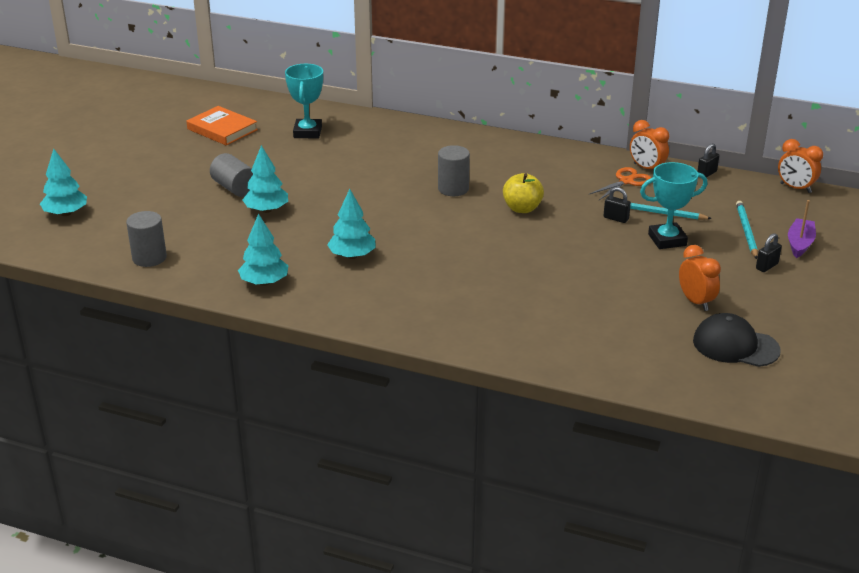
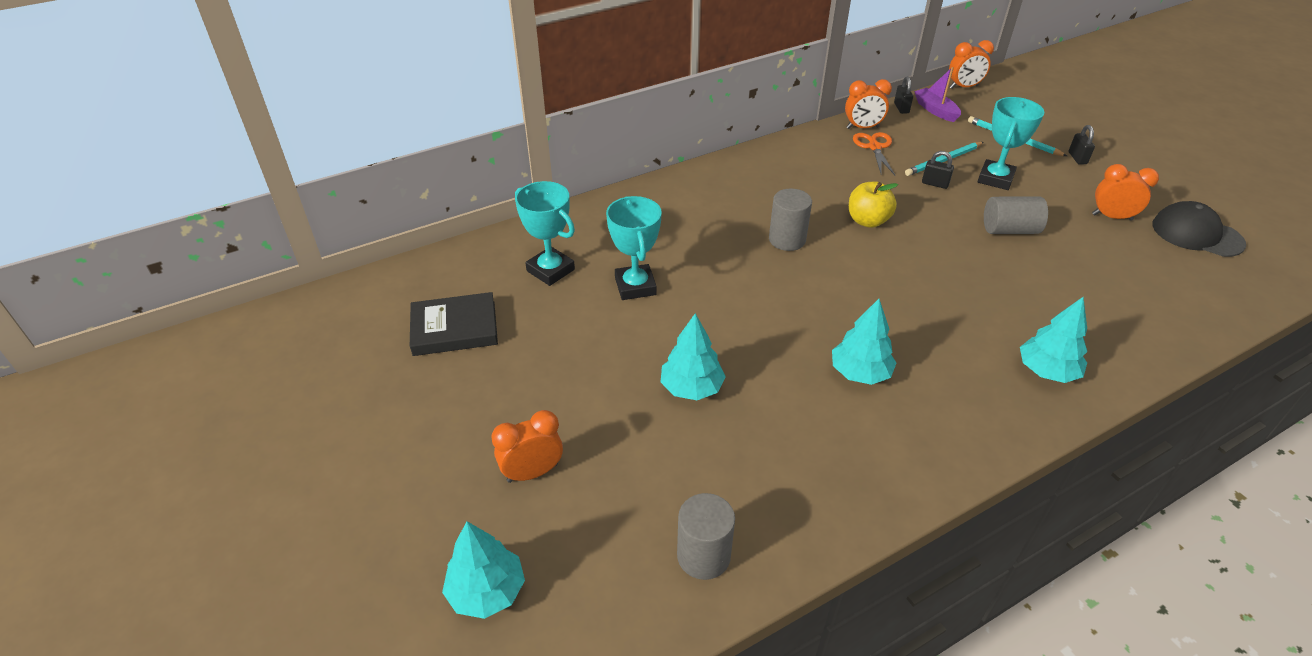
camera: 50 degrees left, 10 degrees up
(148, 193) = (532, 472): none -> orange clock
(222, 129) = (454, 328): orange book -> black book
(235, 188) = (610, 388): grey cylinder -> grey cylinder (1009, 230)
(264, 282) = (860, 473): turquoise tree -> turquoise tree (1046, 371)
(330, 161) = (635, 286): none -> turquoise trophy
(616, 218) = (935, 184): black padlock -> black padlock turned 45 degrees clockwise
(735, 345) = (1197, 234): black cap -> black cap turned 60 degrees clockwise
(800, 244) = (1053, 128): purple boat -> purple boat (935, 110)

